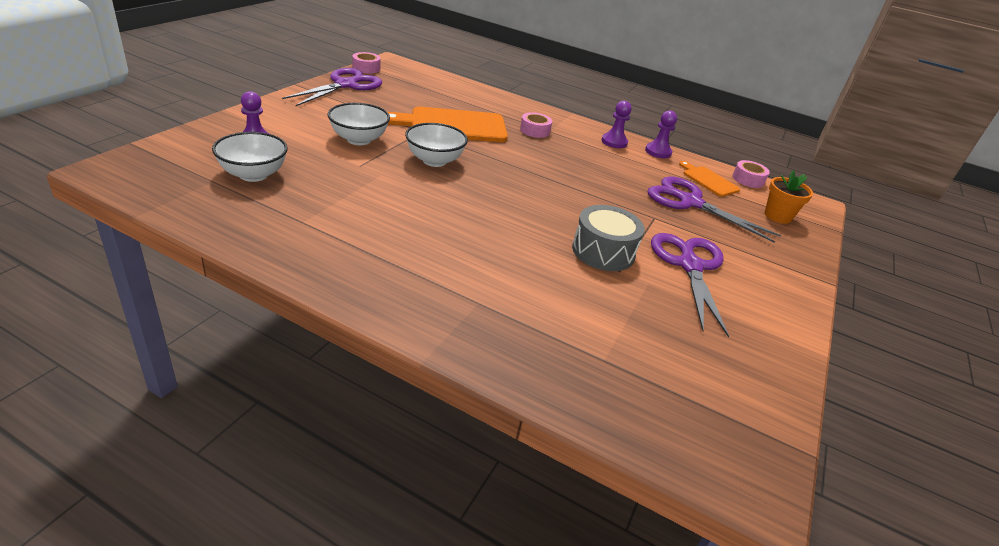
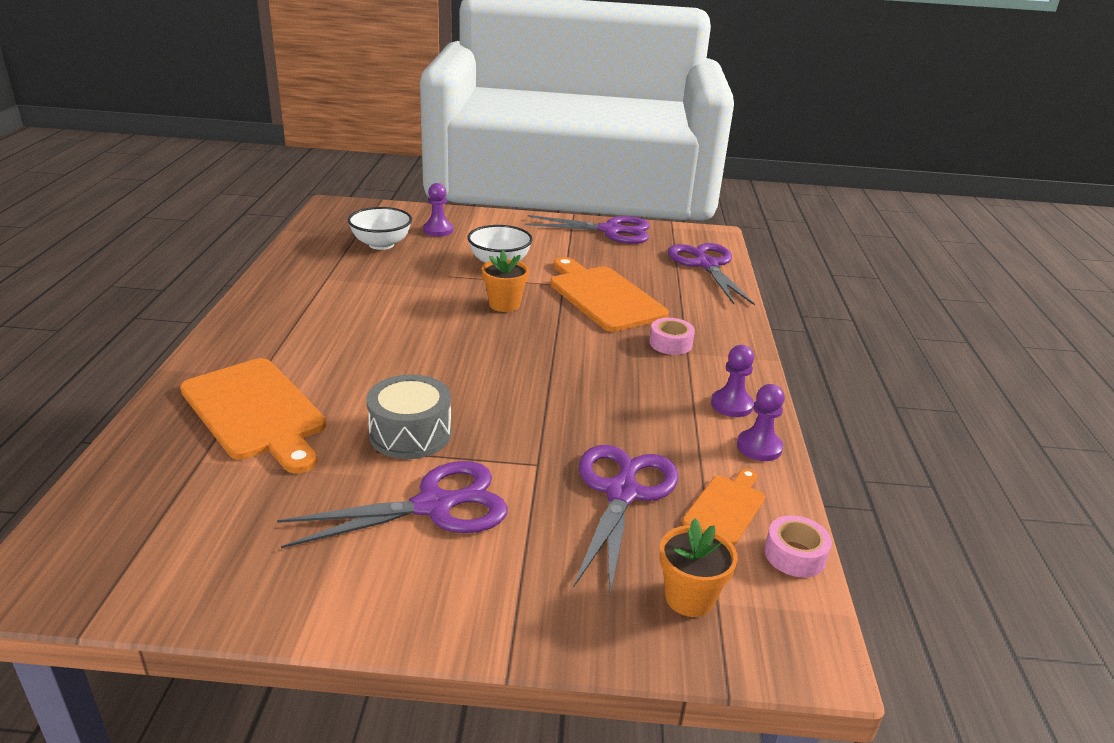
camera: 70 degrees right, 5 degrees down
(366, 68) = (670, 228): pink tape -> none
(434, 161) = (504, 304): white bowl -> orange flower pot
(436, 81) = (706, 265): none -> purple scissors
(539, 315) = (255, 412): none -> orange cutting board

